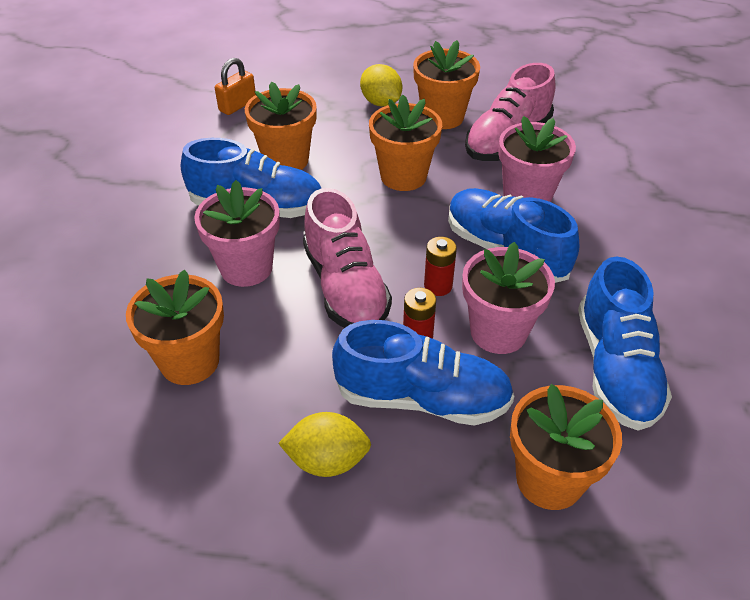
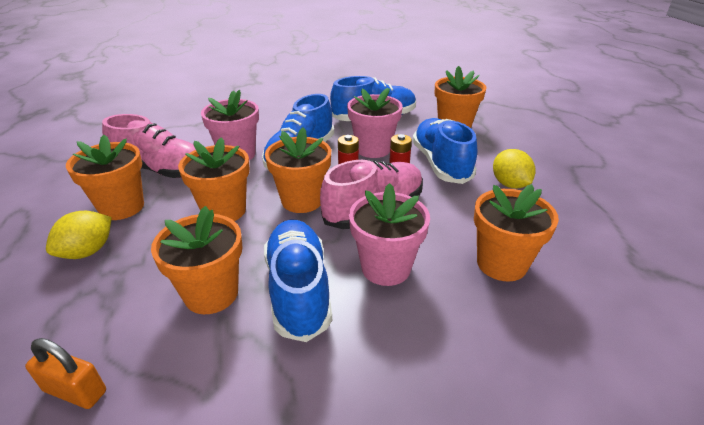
camera: 110 degrees left, 10 degrees down
(395, 233) = (302, 200): none -> orange flower pot

